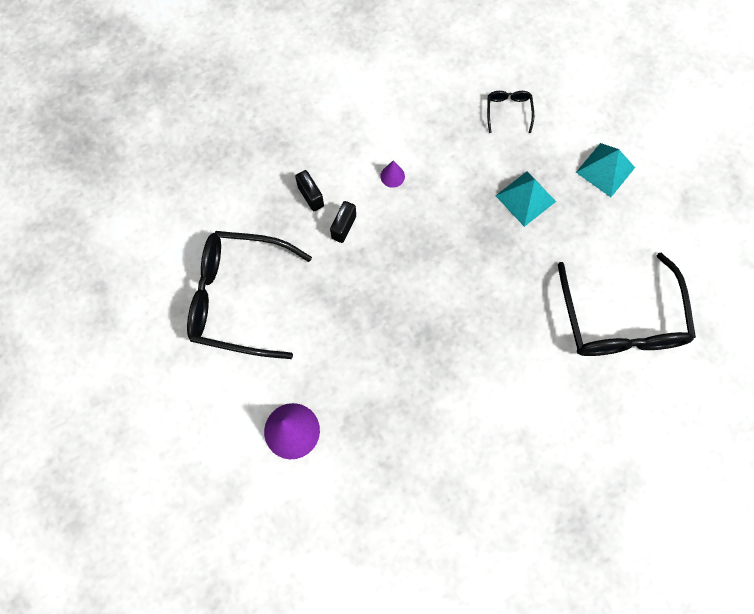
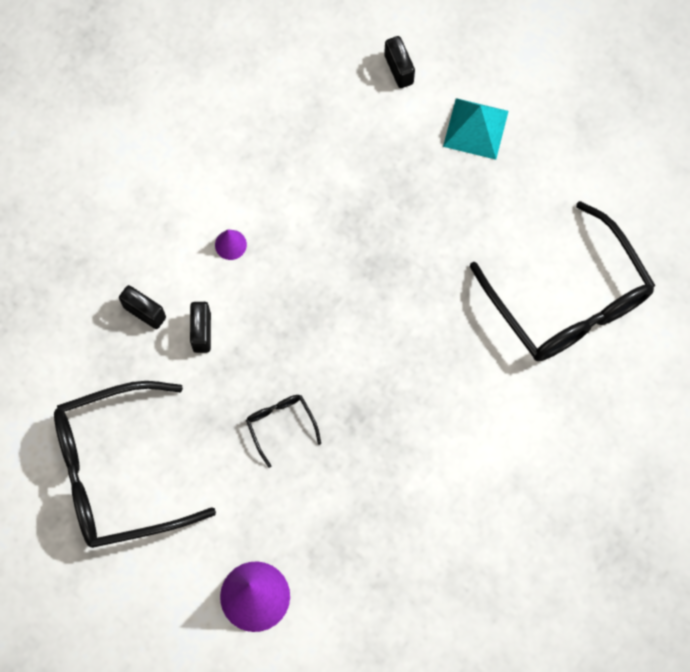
camera: 25 degrees left, 0 degrees up
(508, 111) = (332, 105): black glasses -> black glasses (281, 426)
(525, 198) = (398, 203): turquoise pyramid -> none
(567, 106) = (398, 69): none -> black padlock

